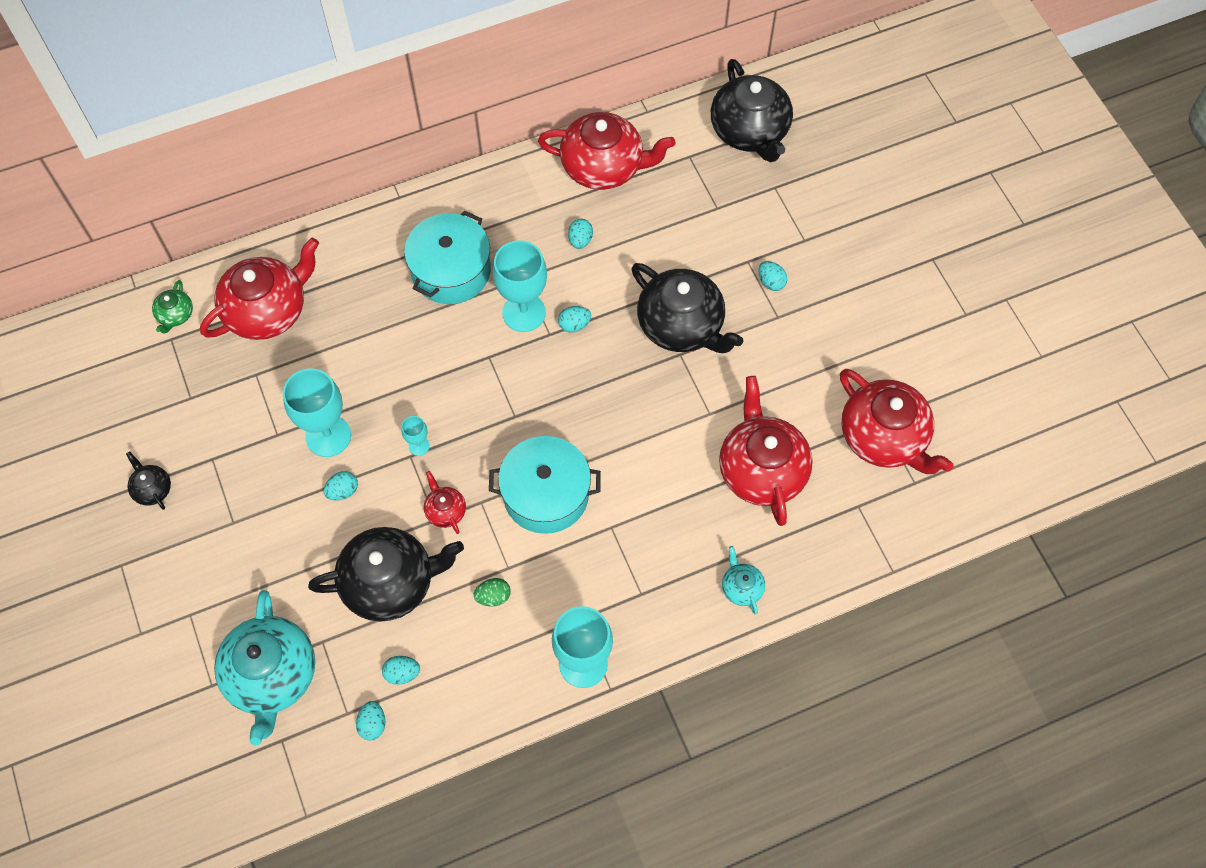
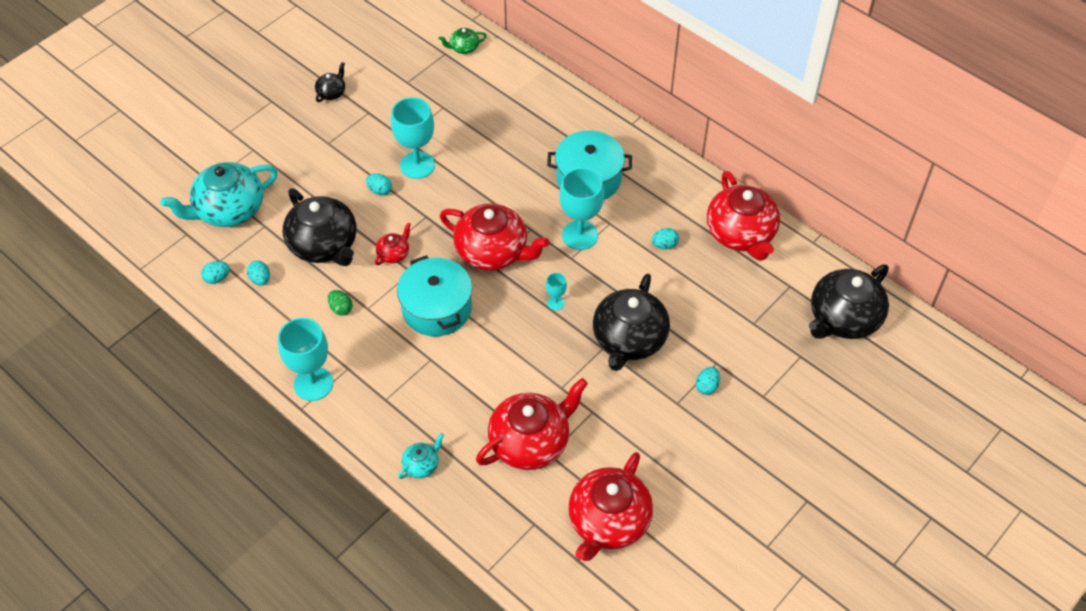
camera: 65 degrees right, 10 degrees down
(268, 310) = (495, 92): red teapot -> red teapot (493, 252)
(419, 446) = (436, 218): turquoise goblet -> turquoise goblet (556, 303)
(574, 325) = (588, 270): turquoise egg -> none

